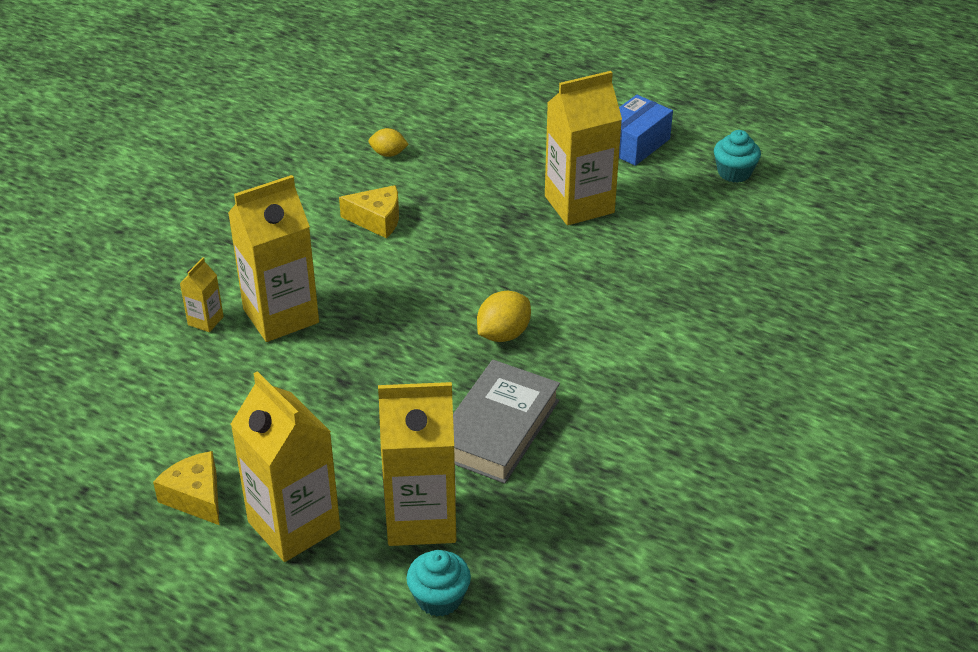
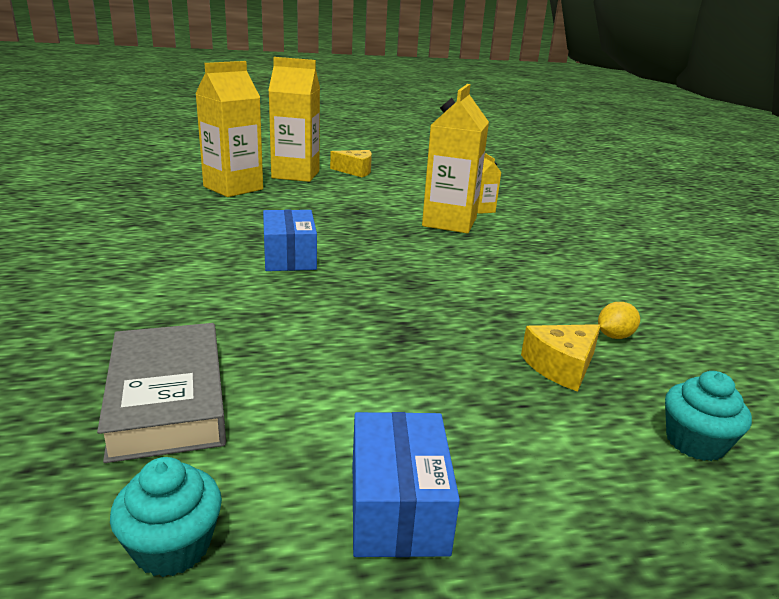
camera: 135 degrees right, 15 degrees down
(377, 220) = (506, 285): yellow cheese -> yellow cheese (561, 366)
(439, 598) = (191, 175): turquoise cupcake -> turquoise cupcake (695, 442)
(498, 428) = (231, 220): grey book -> grey book (168, 398)
(503, 334) = (289, 257): yellow lemon -> blue box
(579, 204) = (359, 374): yellow carton -> none

